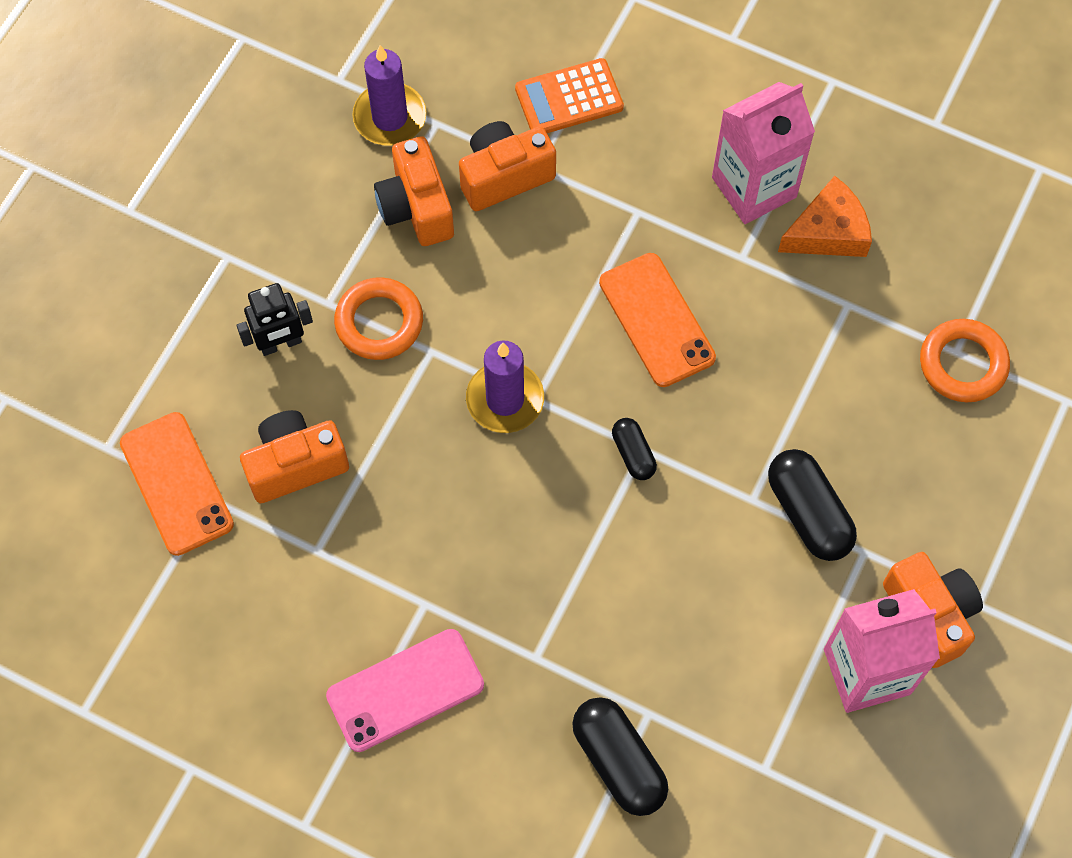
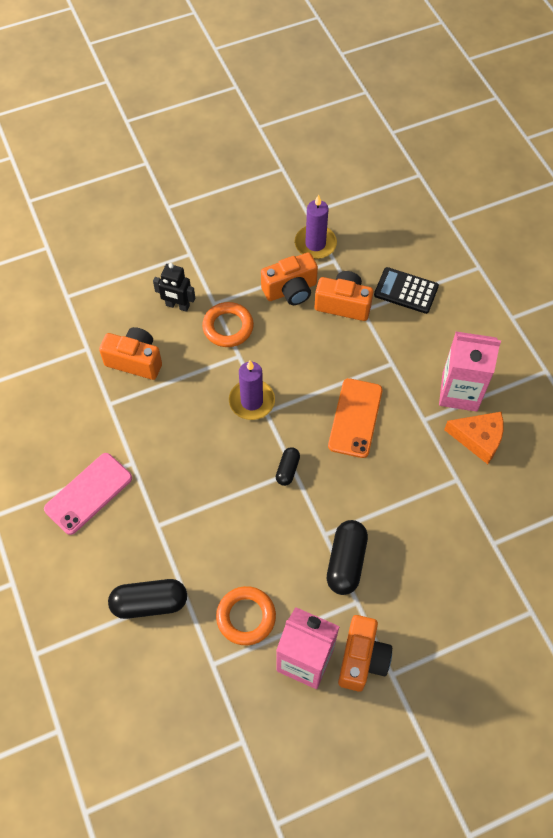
camera: 40 degrees right, 5 degrees down
(176, 483) = (80, 331): orange phone -> none
(405, 690) = (88, 493): pink phone -> pink phone turned 60 degrees counterclockwise
(416, 208) = (290, 290): orange camera -> orange camera turned 135 degrees counterclockwise
(569, 98) = (406, 291): orange calculator -> black calculator
(618, 761) = (149, 603): black capsule -> black capsule turned 75 degrees clockwise
(962, 364) = (491, 552): orange ring -> orange ring (246, 617)

